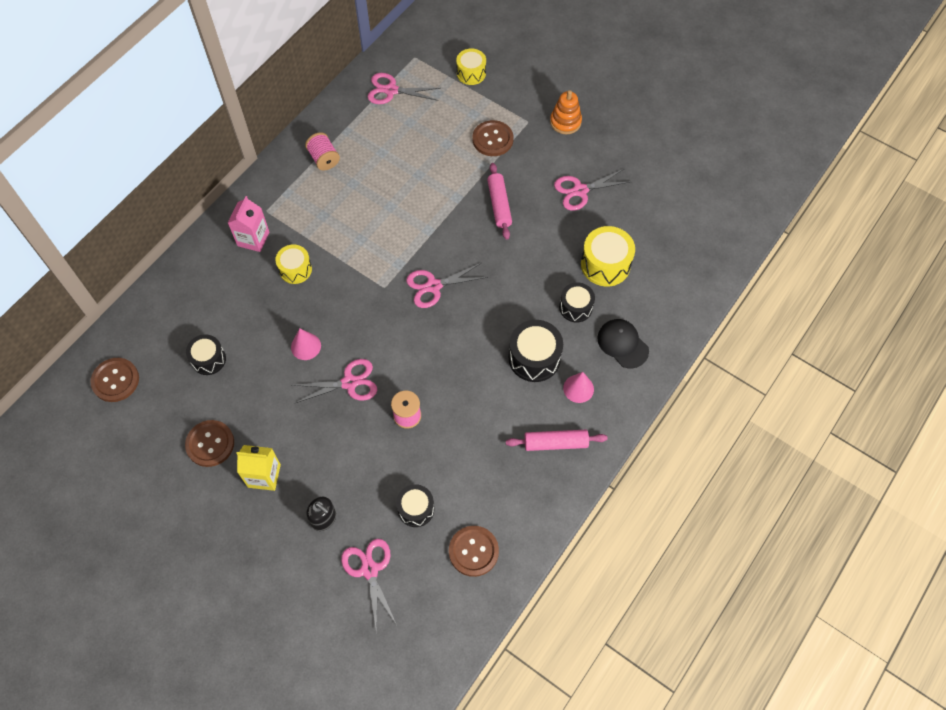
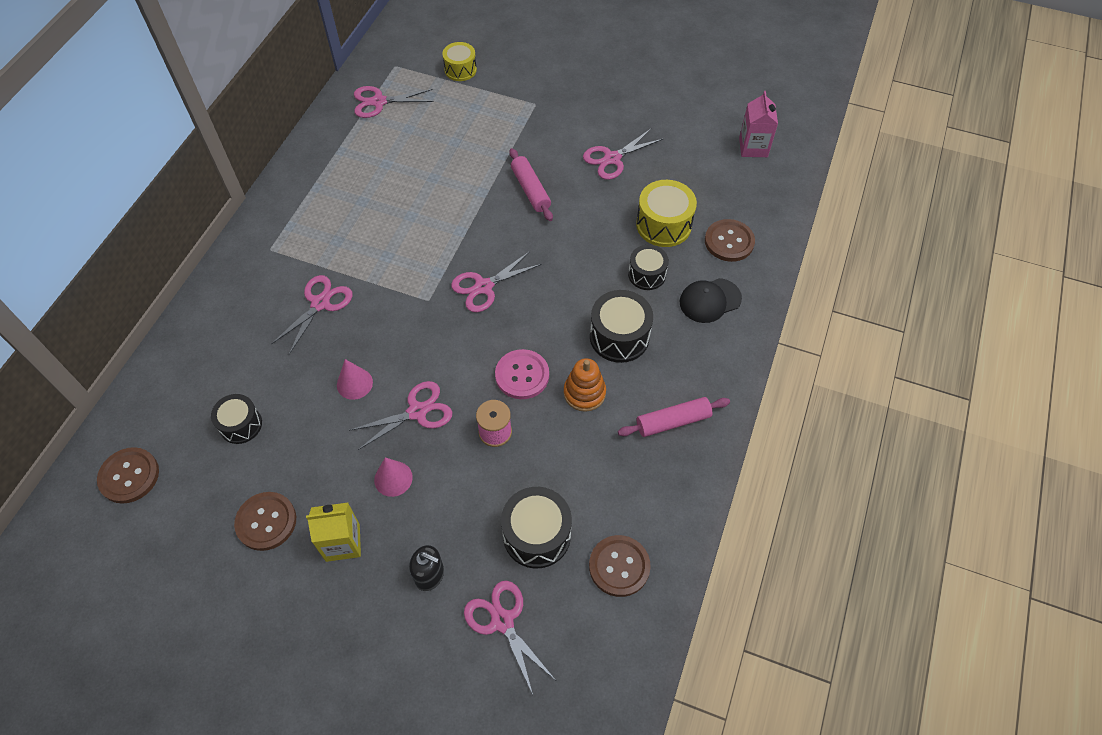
camera: 15 degrees left, 5 degrees down
(253, 239) = (262, 282): pink carton -> pink carton (753, 147)
(295, 269) = (320, 303): yellow drum -> pink scissors
(324, 159) = (322, 183): pink spool -> none
(416, 509) = (537, 535): black drum -> black drum, size x1.52
(443, 372) = (522, 375): none -> pink button
(492, 139) = (503, 128): brown button -> brown button (729, 241)
(565, 122) = (575, 96): orange stacking toy -> orange stacking toy (584, 393)
(578, 388) = (678, 357): pink cone -> pink cone (393, 478)
(622, 344) = (710, 300): black cap -> black cap turned 60 degrees counterclockwise

